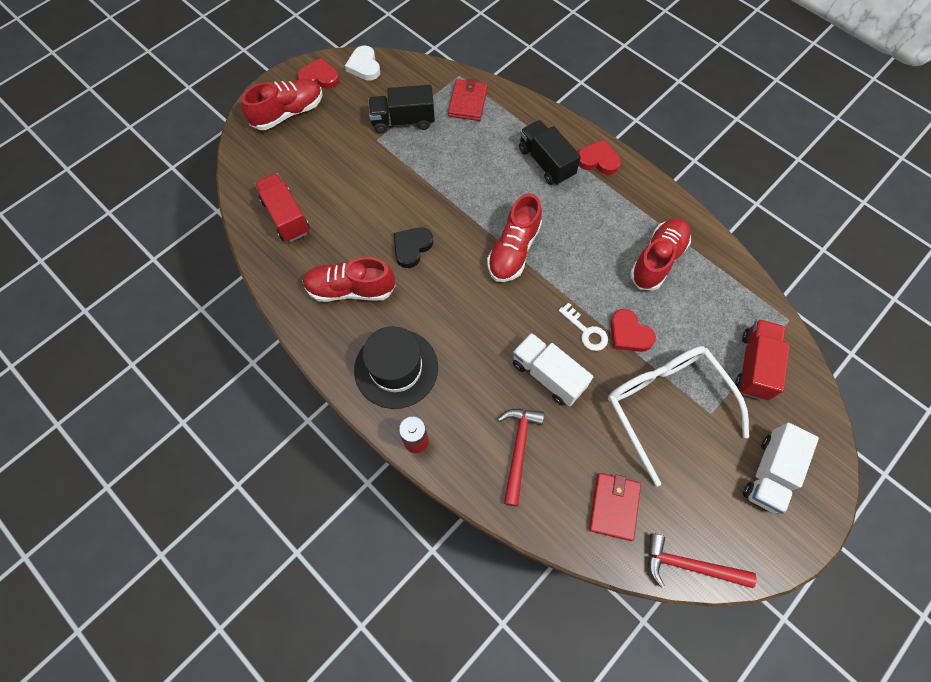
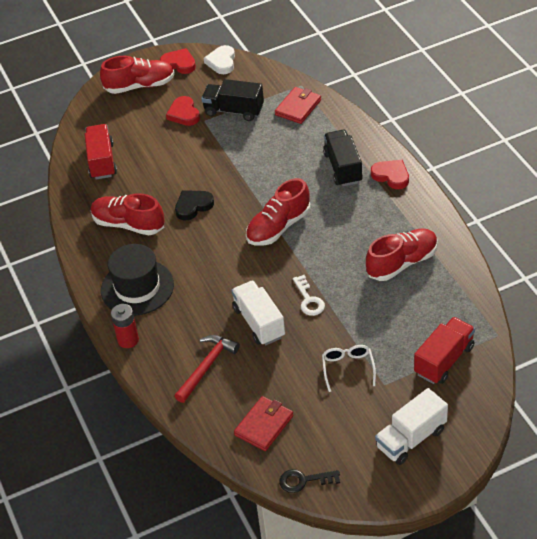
camera: 25 degrees right, 20 degrees down
(629, 333) = (345, 310): red heart -> red heart (184, 114)
(665, 405) = (348, 368): white glasses -> white glasses, size x0.47
(689, 565) = (304, 480): red hammer -> black key

